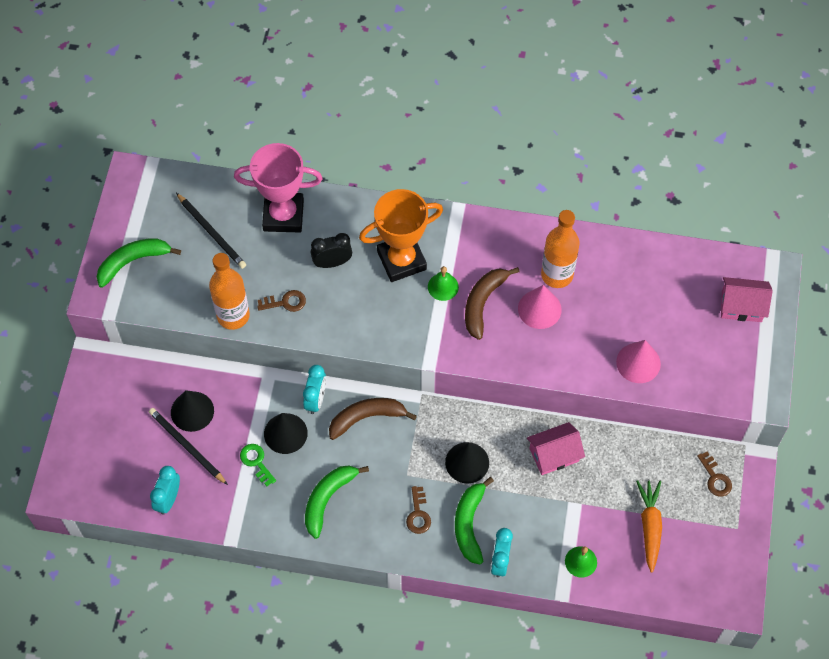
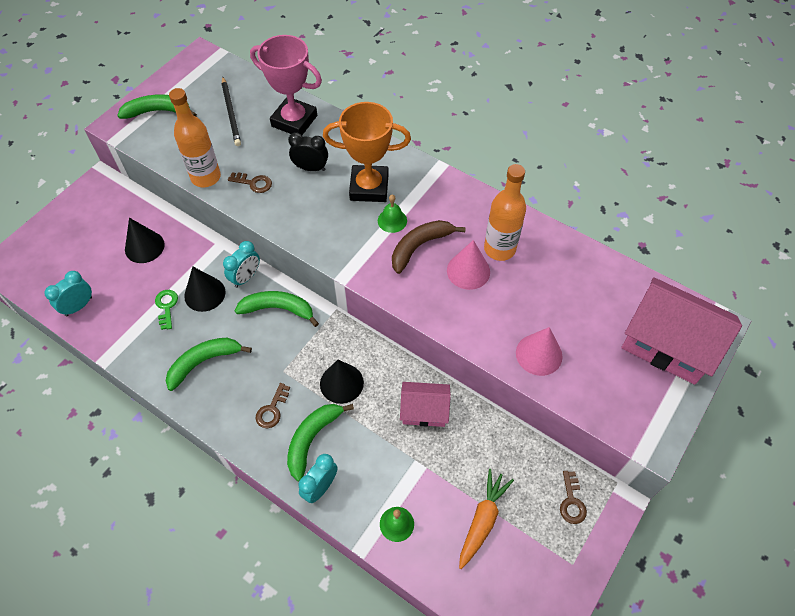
camera: 25 degrees right, 5 degrees down
(187, 446) = (122, 271): black pencil -> none
(366, 418) = (278, 309): brown banana -> green banana
(741, 306) = (668, 344): pink house -> pink house, size x1.78

